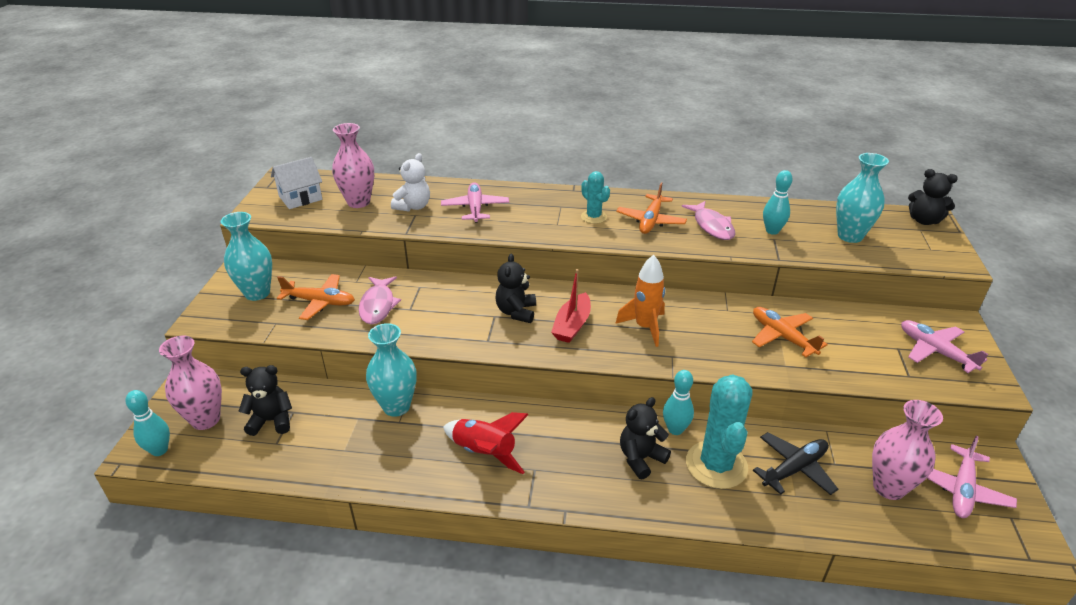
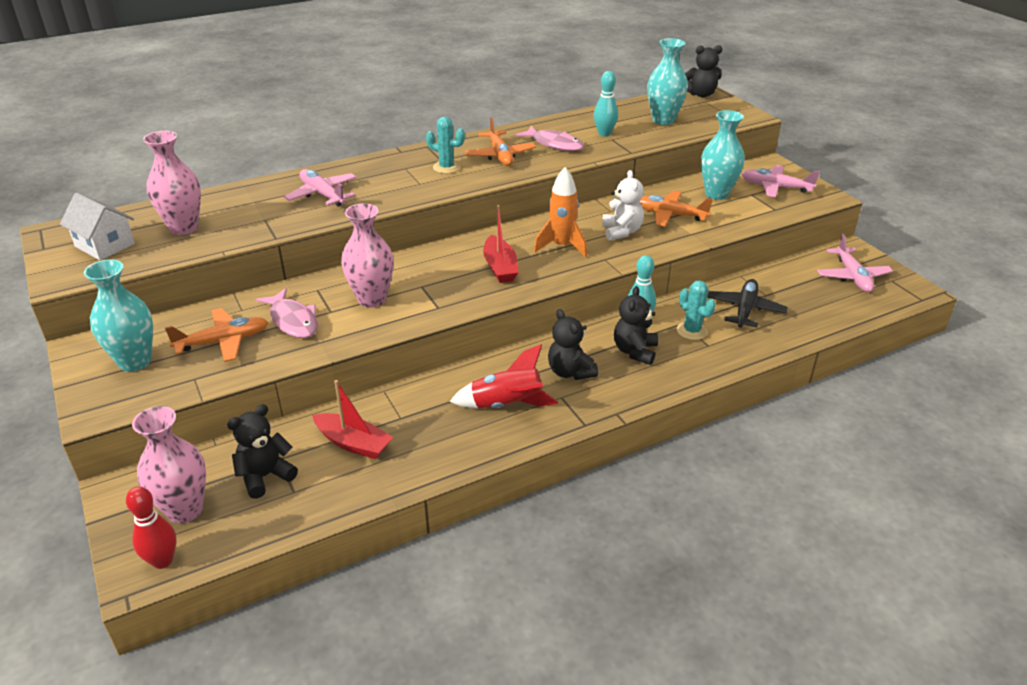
camera: 35 degrees left, 0 degrees up
(159, 450) = (162, 561): turquoise bowling pin -> red bowling pin
(300, 198) = (105, 245): white house -> white house turned 75 degrees counterclockwise
(348, 426) = (353, 443): none -> red boat
(396, 406) = (384, 407): turquoise vase -> turquoise vase (717, 194)
(413, 207) = (253, 213): white teddy bear -> white teddy bear (621, 232)
(516, 312) = (438, 276): black teddy bear -> black teddy bear (570, 372)
(716, 465) = (692, 331): turquoise cactus -> turquoise cactus, size x0.55
(888, 487) = (811, 294): pink vase -> pink vase (372, 299)

